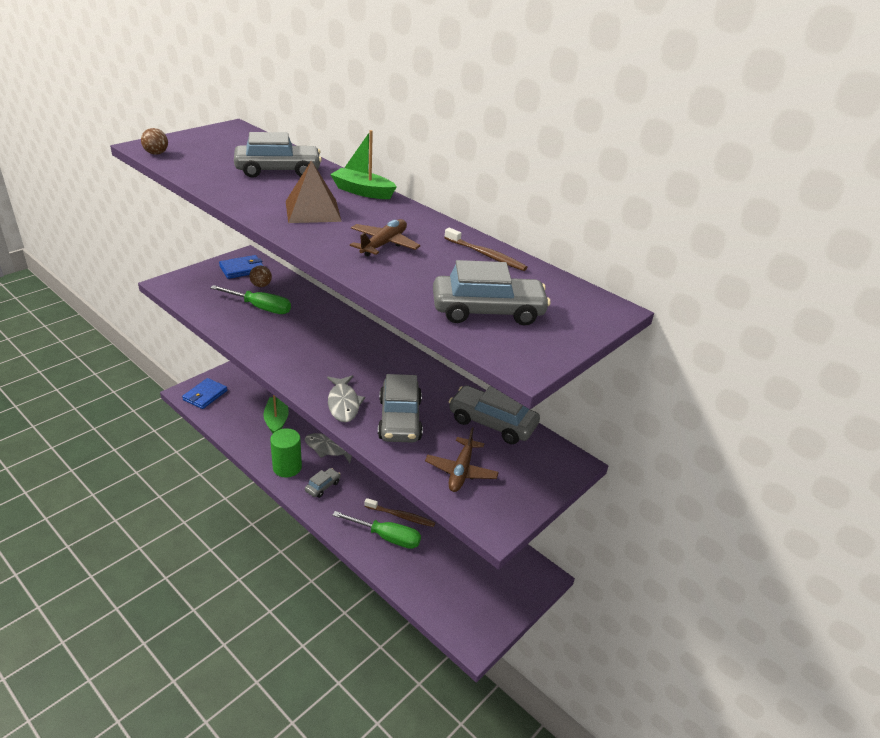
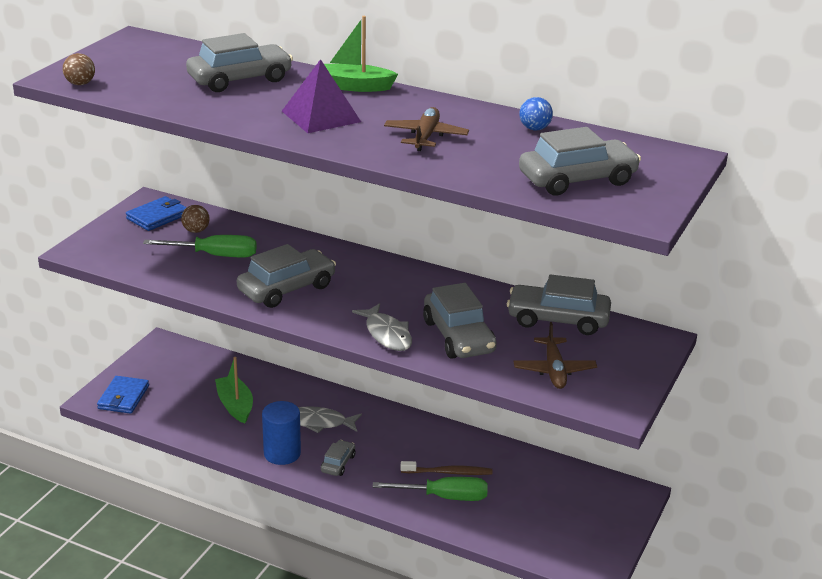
camera: 15 degrees left, 5 degrees down
(287, 467) = (282, 453): green cylinder -> blue cylinder
(293, 346) = (287, 289): none -> grey car
(313, 211) = (321, 116): brown pyramid -> purple pyramid
(486, 255) = (534, 129): brown toothbrush -> blue ball

